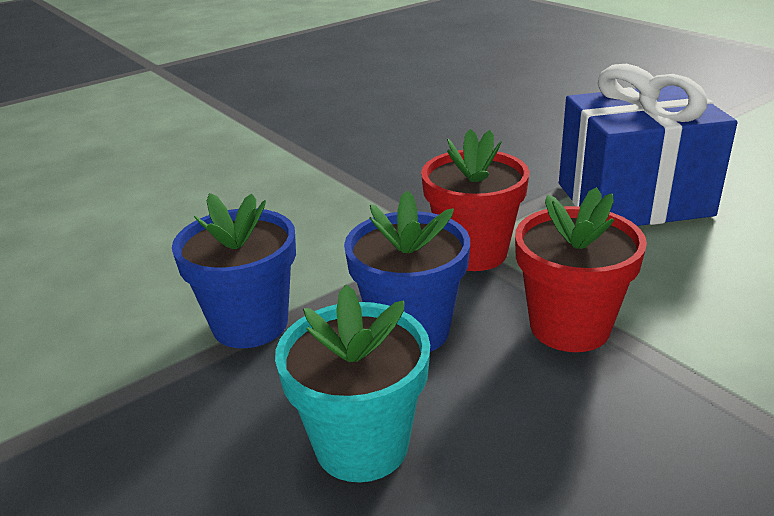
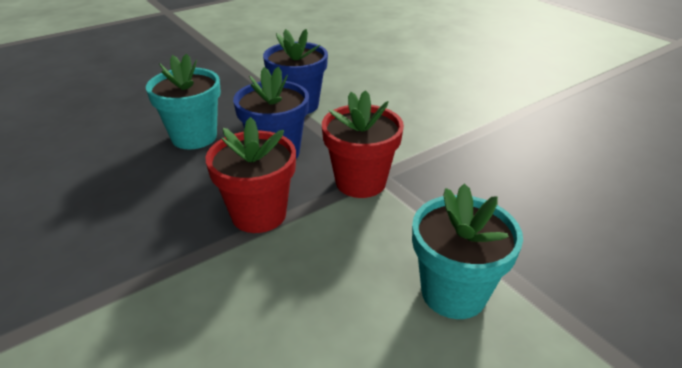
camera: 90 degrees right, 5 degrees up
(633, 199) = (453, 293): blue gift -> turquoise flower pot

